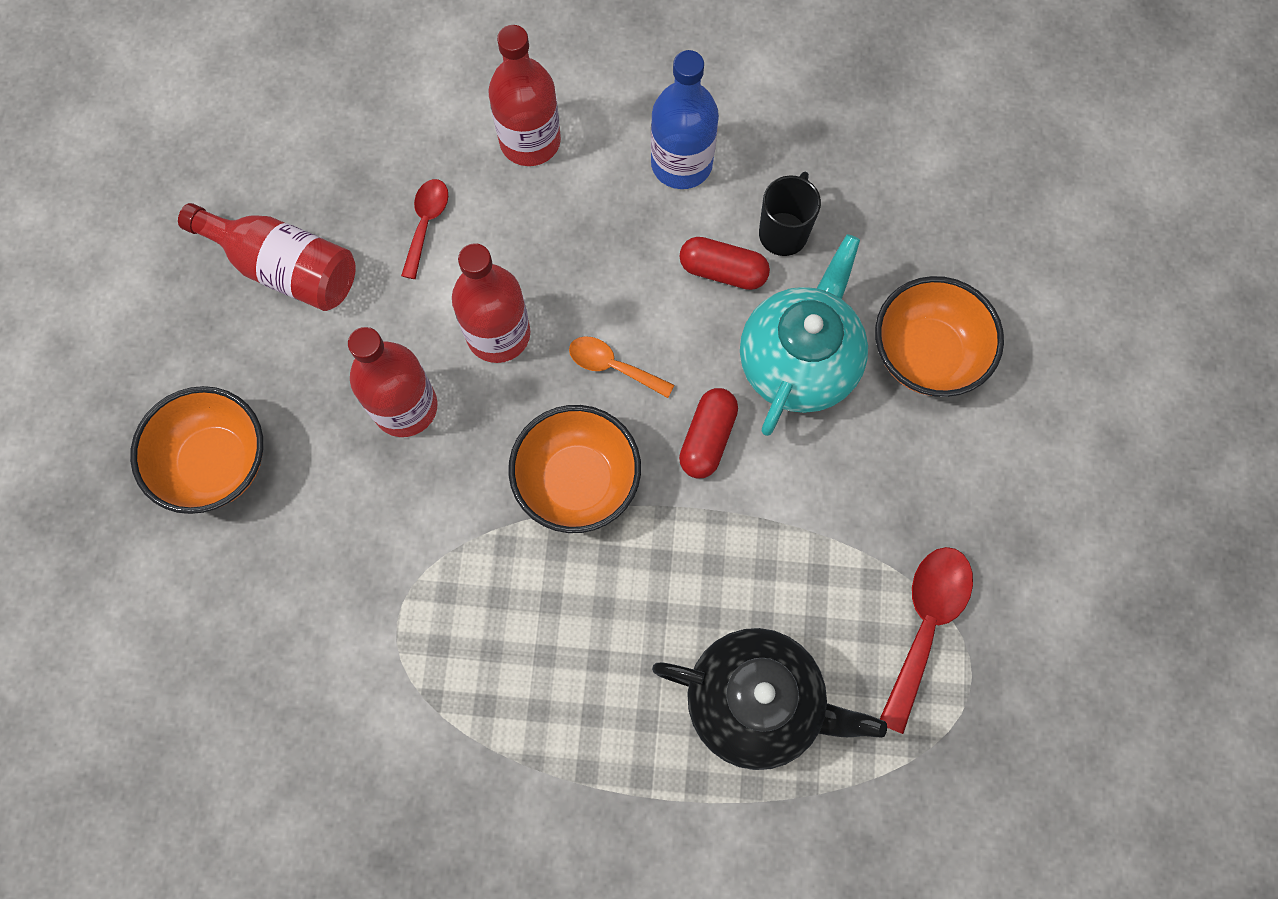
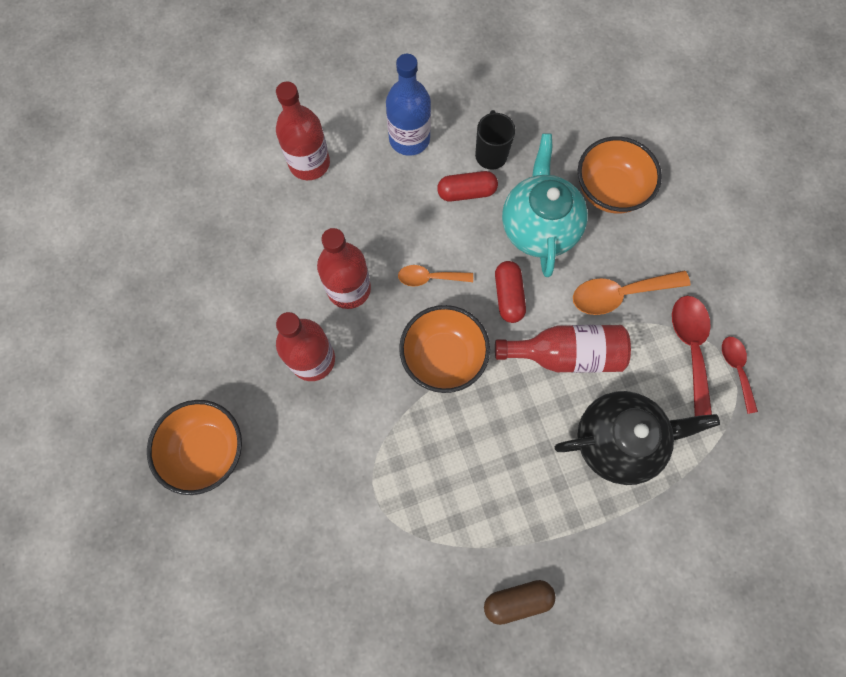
camera: 25 degrees left, 0 degrees up
(285, 268) = (191, 306): red bottle -> red bottle (565, 354)
(426, 224) = (269, 240): red spoon -> red spoon (736, 369)
(512, 844) = (517, 600): none -> brown capsule
(864, 505) = (620, 294): none -> orange spoon

